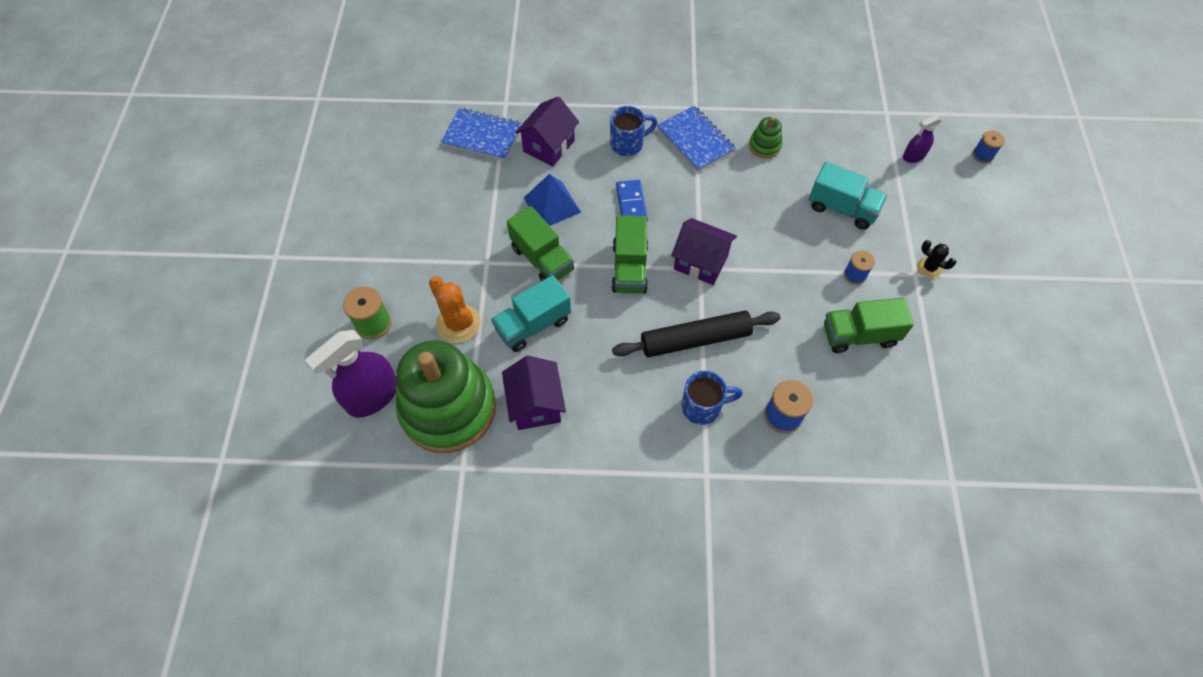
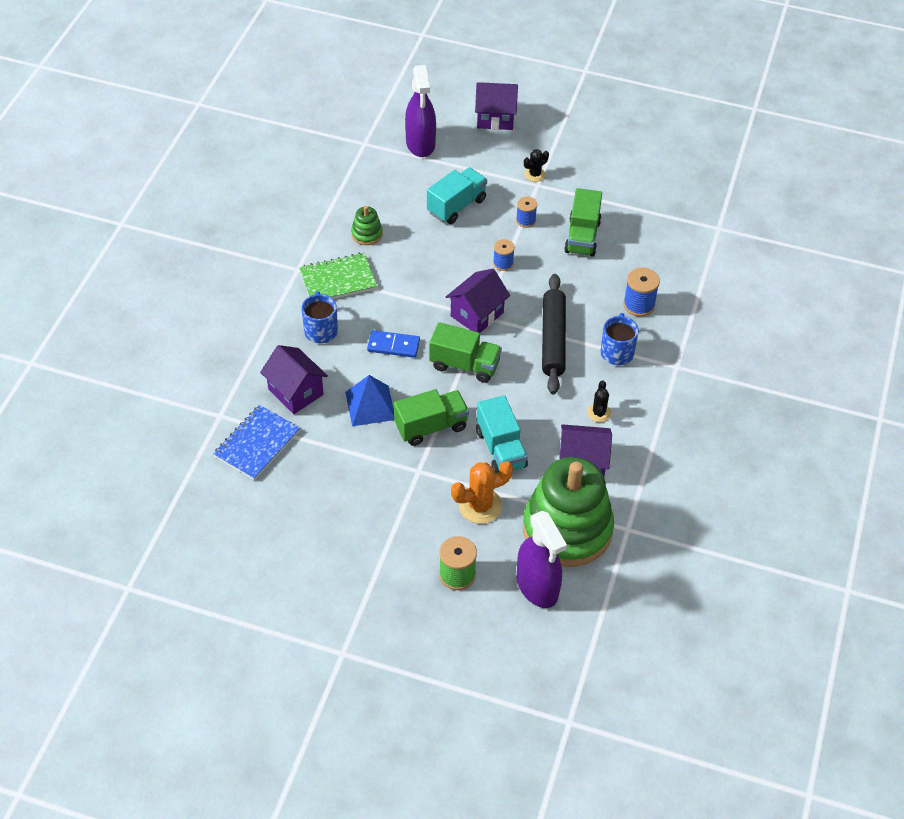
camera: 75 degrees left, 10 degrees down
(610, 406) = (599, 413): none -> black cactus
(695, 140) = (338, 280): blue notebook -> green notebook
(913, 156) = (420, 143): purple spray bottle -> purple spray bottle, size x1.91
(982, 155) = (437, 103): blue spool -> blue spool (503, 263)
(993, 211) = (495, 118): none -> purple house

